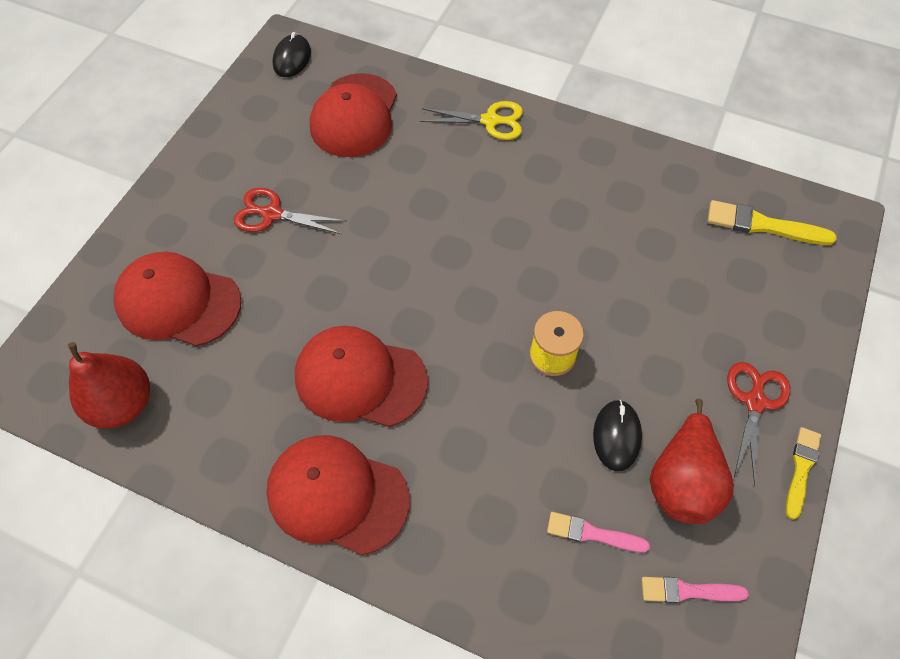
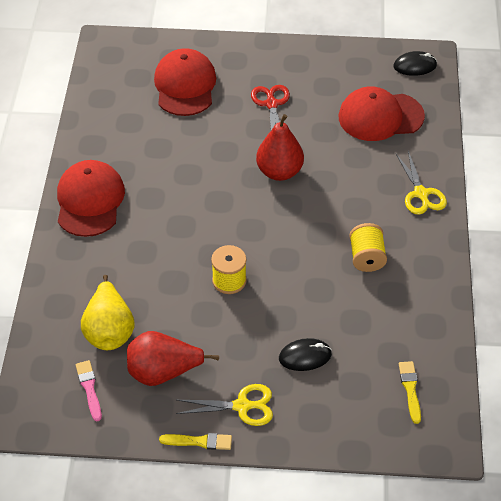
camera: 70 degrees right, 10 degrees down
(123, 404) = (109, 89): red pear -> red pear (279, 172)
(360, 378) = (169, 187): red cap -> none
(565, 201) = (366, 257): none -> yellow spool
(592, 533) = (109, 330): pink brush -> yellow pear
(616, 436) = (182, 329): black mouse -> black mouse (305, 356)
(755, 402) = (242, 406): red scissors -> yellow scissors
(763, 225) = (410, 389): yellow brush -> yellow brush, size x0.66

